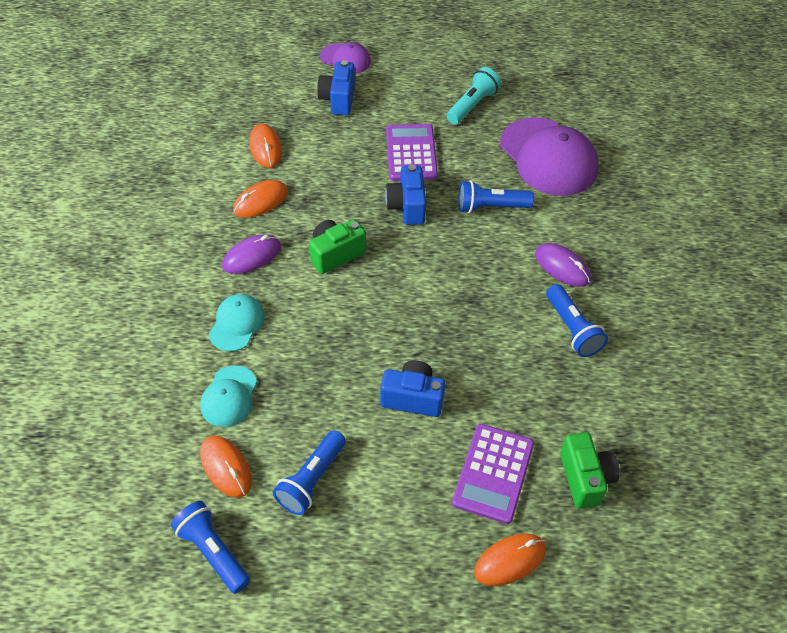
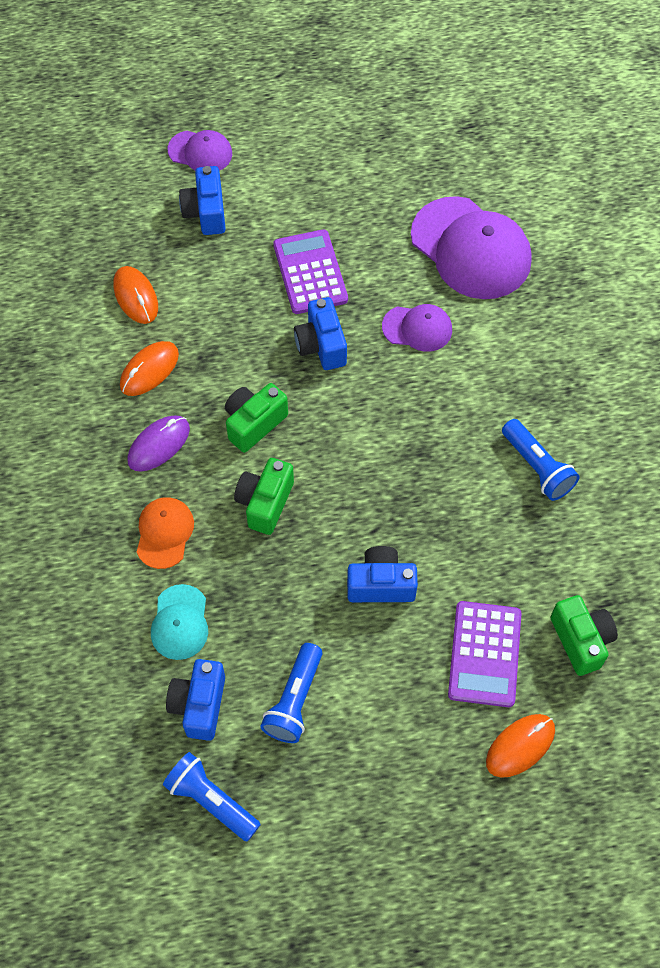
camera: 10 degrees left, 10 degrees up
(226, 467) = (199, 705): orange mouse -> blue camera
(237, 324) = (164, 533): turquoise cap -> orange cap
(328, 315) = (265, 503): none -> green camera
(472, 105) = (368, 192): turquoise flashlight -> none
(490, 207) = (417, 328): blue flashlight -> purple cap
(562, 267) = (512, 391): purple mouse -> none

